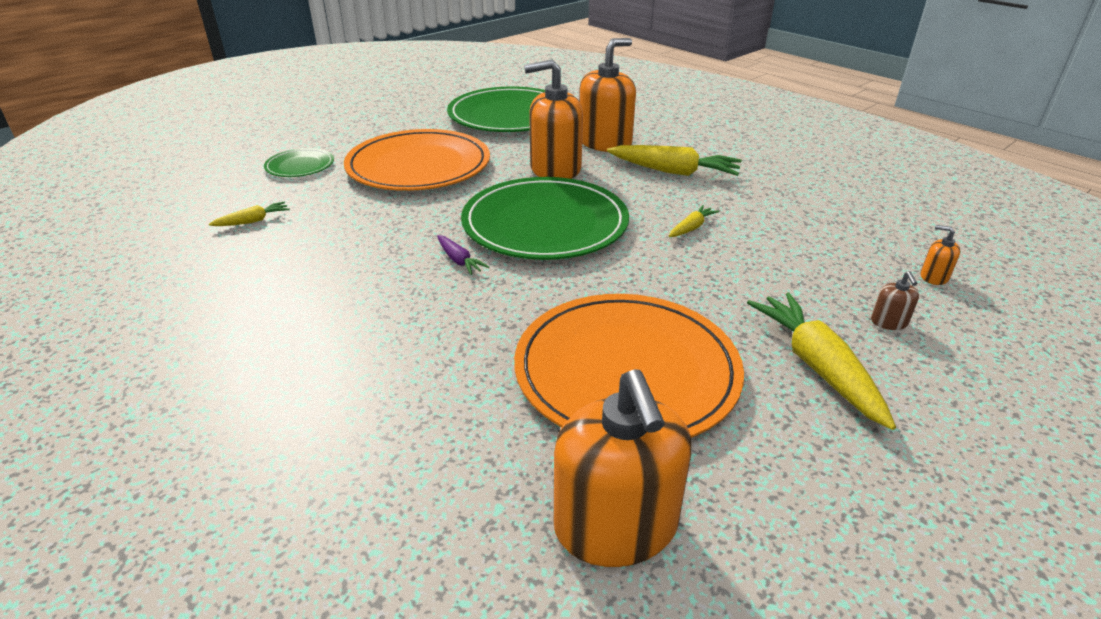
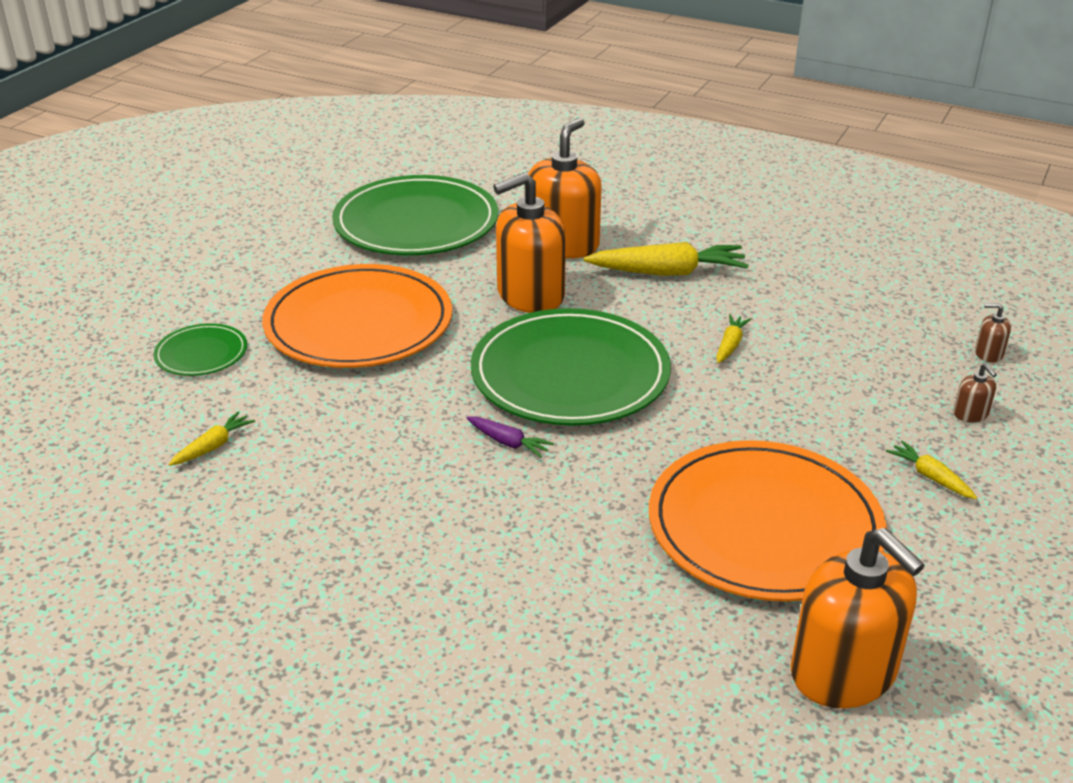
camera: 20 degrees left, 0 degrees up
(817, 366) = (930, 477): yellow carrot -> yellow carrot, size x0.50
(934, 277) = (988, 353): orange soap dispenser -> brown soap dispenser

